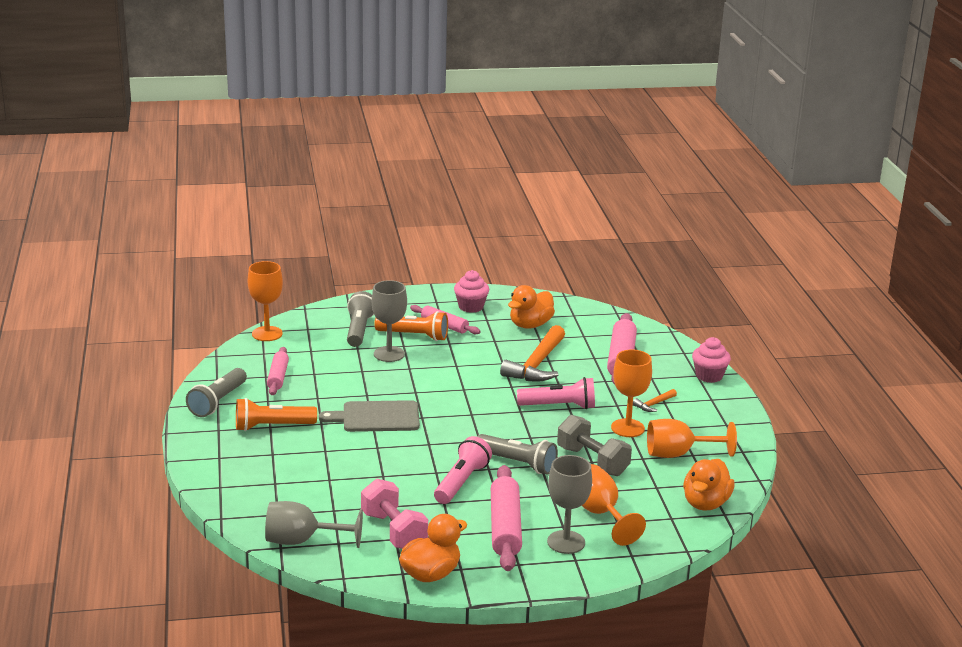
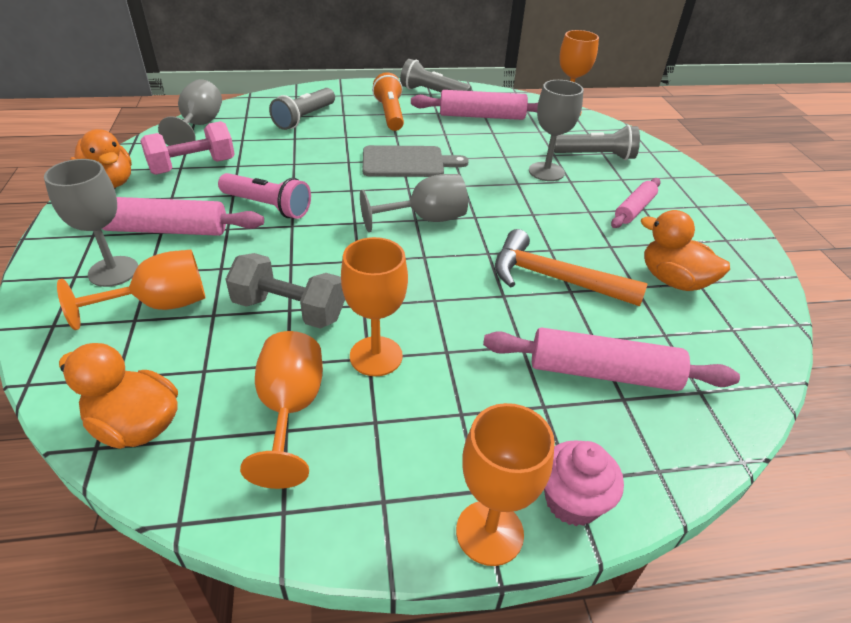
camera: 90 degrees right, 15 degrees up
(278, 377) = (482, 116): pink rolling pin -> pink rolling pin, size x1.61
(377, 417) = (407, 162): grey cutting board -> grey cutting board turned 90 degrees clockwise
(414, 336) = (597, 188): orange flashlight -> none
(471, 307) = (699, 231): pink cupcake -> none
(471, 410) = (425, 219): none -> grey goblet
(517, 463) = (298, 246): grey flashlight -> grey flashlight (304, 118)
(559, 406) = (438, 290): pink flashlight -> none
(592, 461) = (289, 310): grey dumbbell -> grey dumbbell turned 60 degrees clockwise
(654, 404) = (451, 398): orange hammer -> none
(733, 397) = (489, 532): none -> orange goblet

